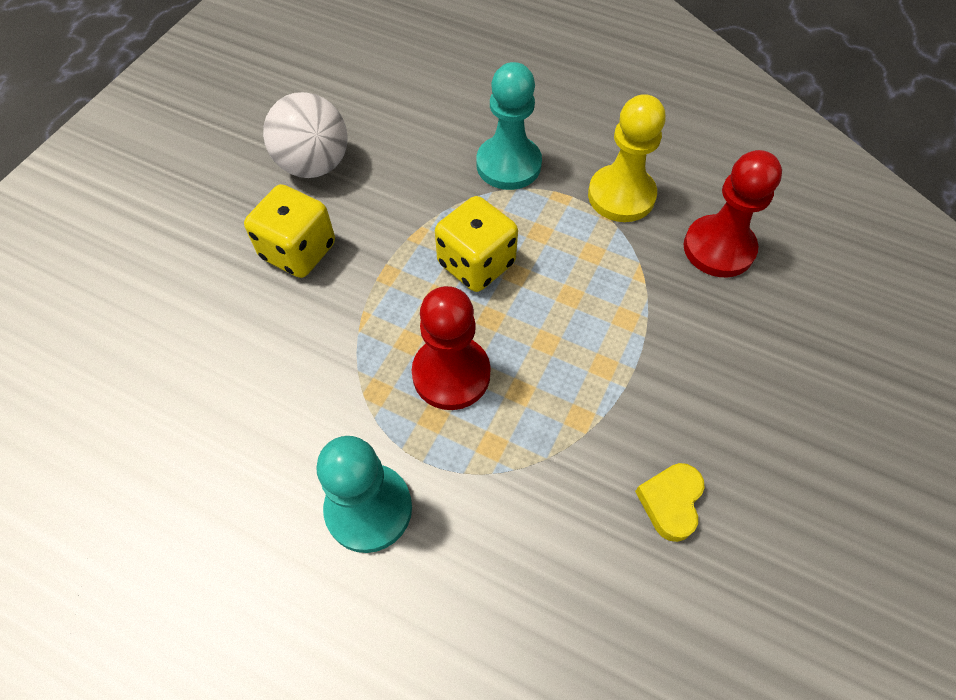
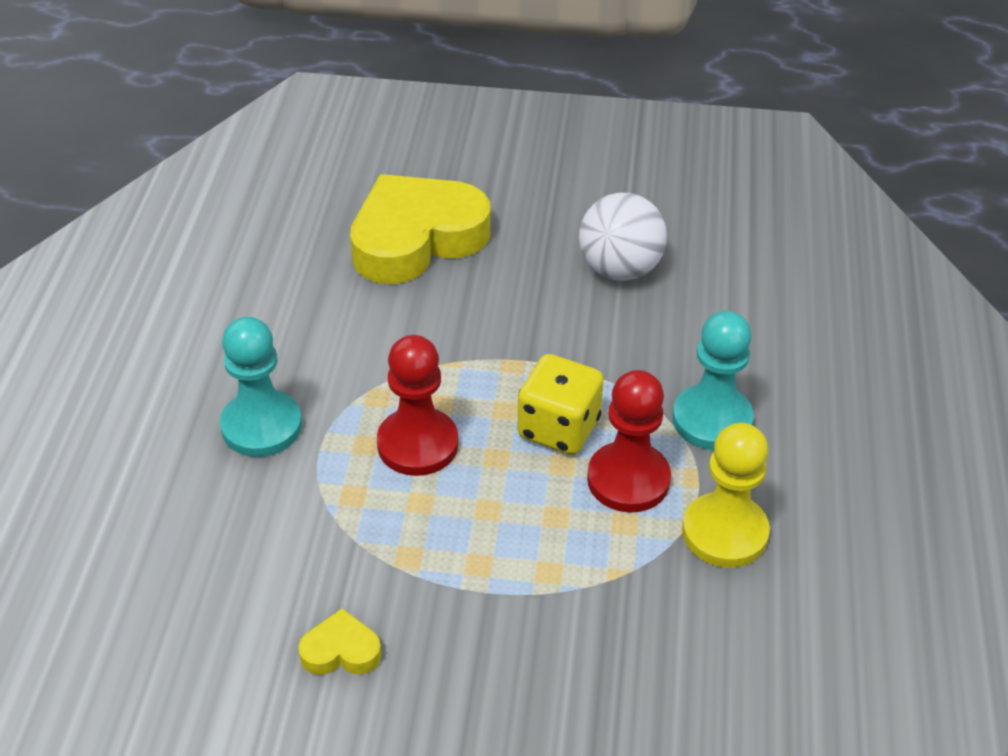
camera: 70 degrees right, 15 degrees down
(180, 300) = (416, 239): none -> yellow heart
(298, 251) = (507, 294): yellow dice -> none
(718, 248) = (694, 644): red pawn -> red pawn (628, 480)

